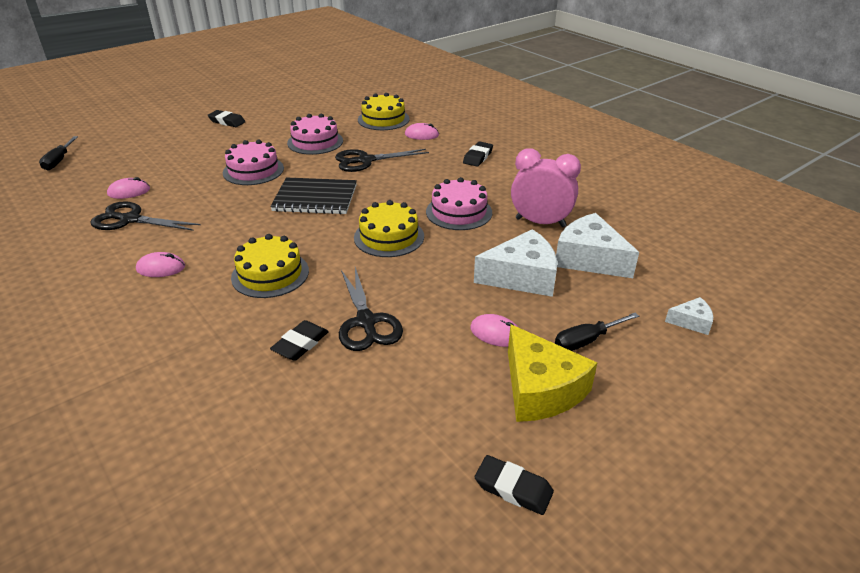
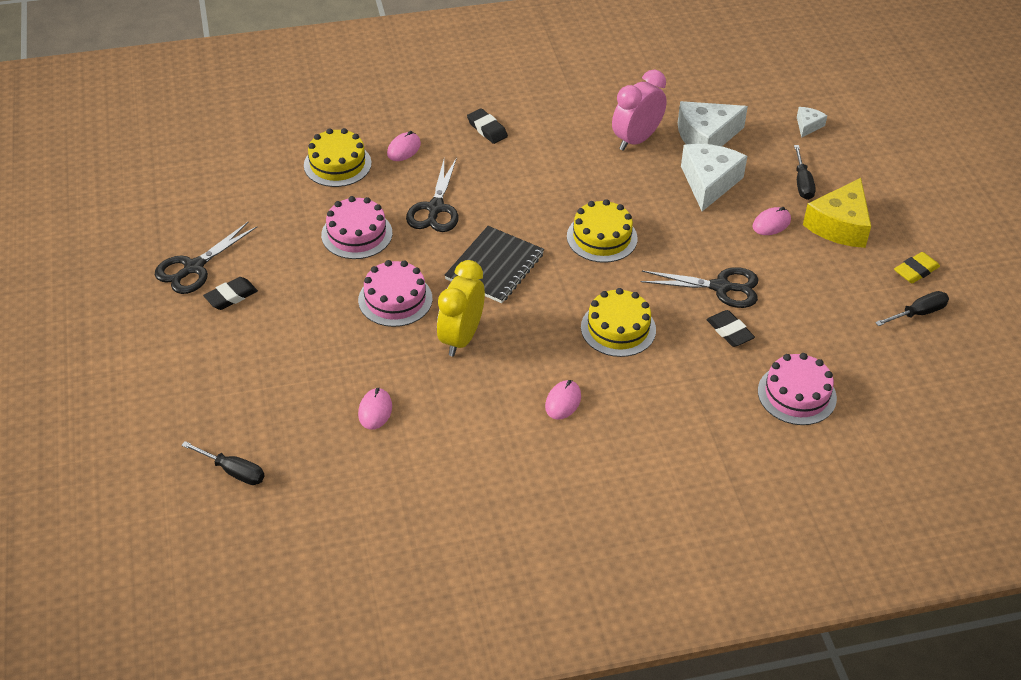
camera: 65 degrees left, 10 degrees up
(130, 219) = (446, 415): black scissors -> black scissors (194, 267)
(222, 205) = (461, 338): none -> yellow clock
(426, 511) = (918, 313): none -> black screwdriver
(459, 212) = (587, 180): pink cake -> pink cake (797, 394)
(513, 488) = (916, 271): black eraser -> yellow eraser
(540, 389) = (839, 225): yellow cheese -> yellow cheese turned 120 degrees clockwise

